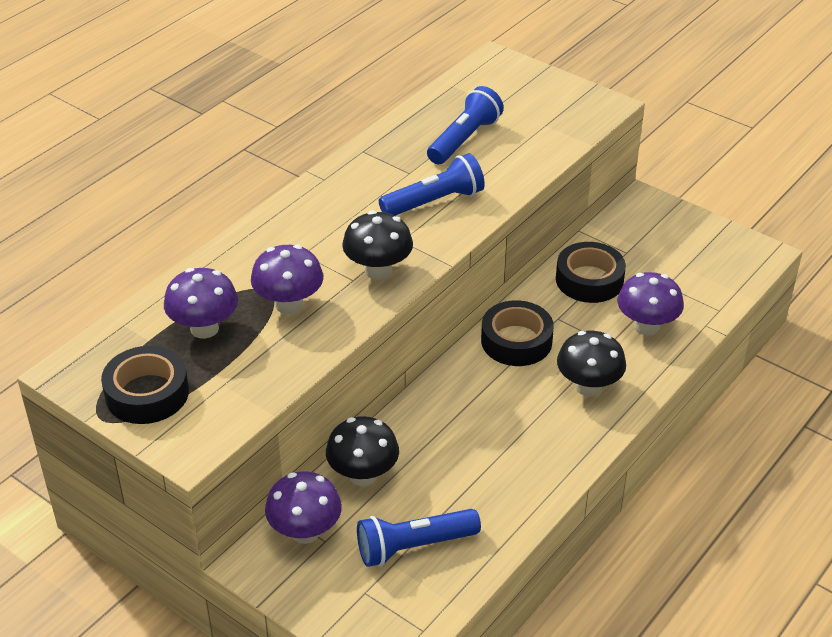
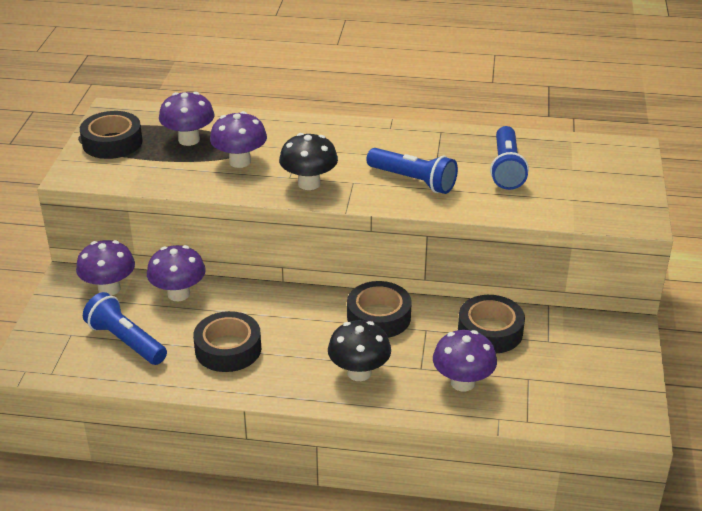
camera: 60 degrees right, 5 degrees down
(363, 475) = (178, 294): black mushroom -> purple mushroom
(464, 139) = (506, 168): blue flashlight -> blue flashlight turned 90 degrees clockwise
(487, 467) = (228, 349): none -> black tape

